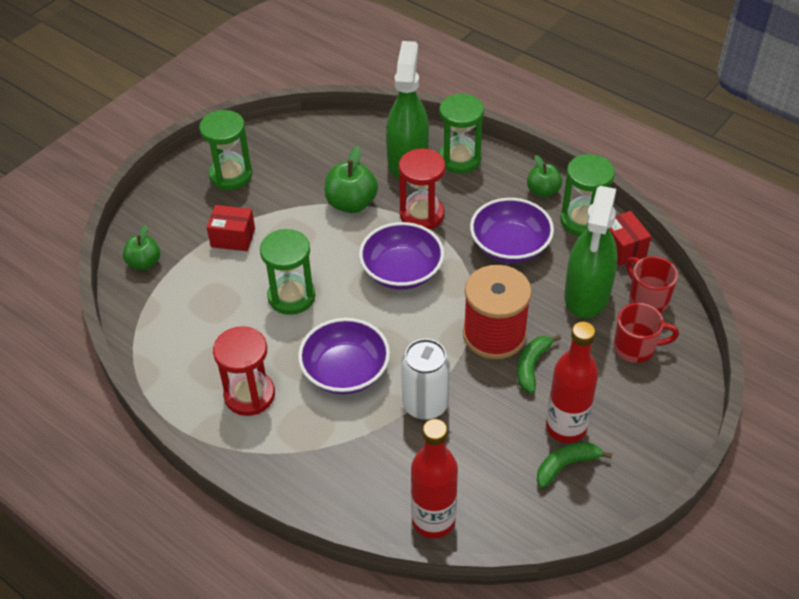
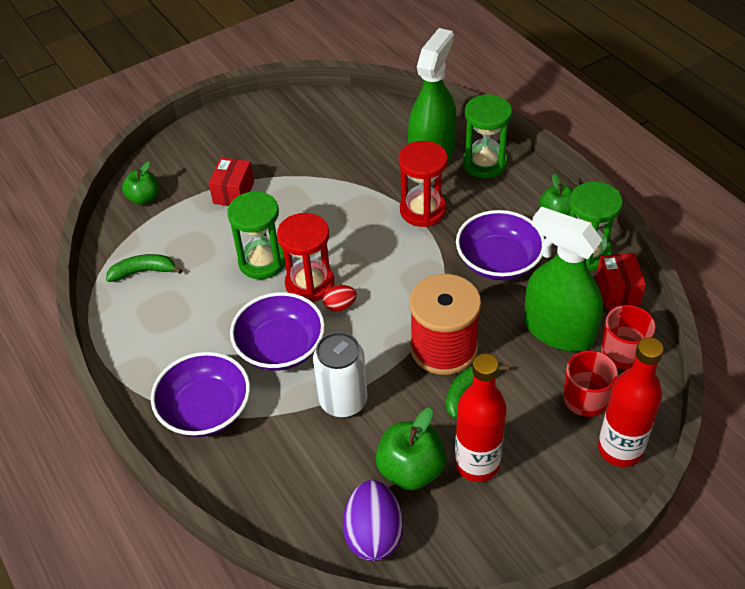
camera: 20 degrees right, 0 degrees up
(231, 175) = (258, 133): green hourglass -> none
(233, 238) = (233, 193): red box -> red box turned 75 degrees clockwise
(249, 395) = (181, 347): red hourglass -> red hourglass (310, 283)
(351, 203) = (359, 184): green apple -> green apple (411, 470)
(384, 320) = (340, 306): none -> red egg
(402, 271) = (378, 262): purple bowl -> purple bowl (206, 410)
(433, 520) = (300, 522): red bottle -> red bottle (620, 449)
(503, 512) = (374, 534): none -> purple egg
(566, 465) = (460, 504): green banana -> green banana (143, 271)
(587, 295) = (558, 330): green spray bottle -> green spray bottle turned 90 degrees clockwise

